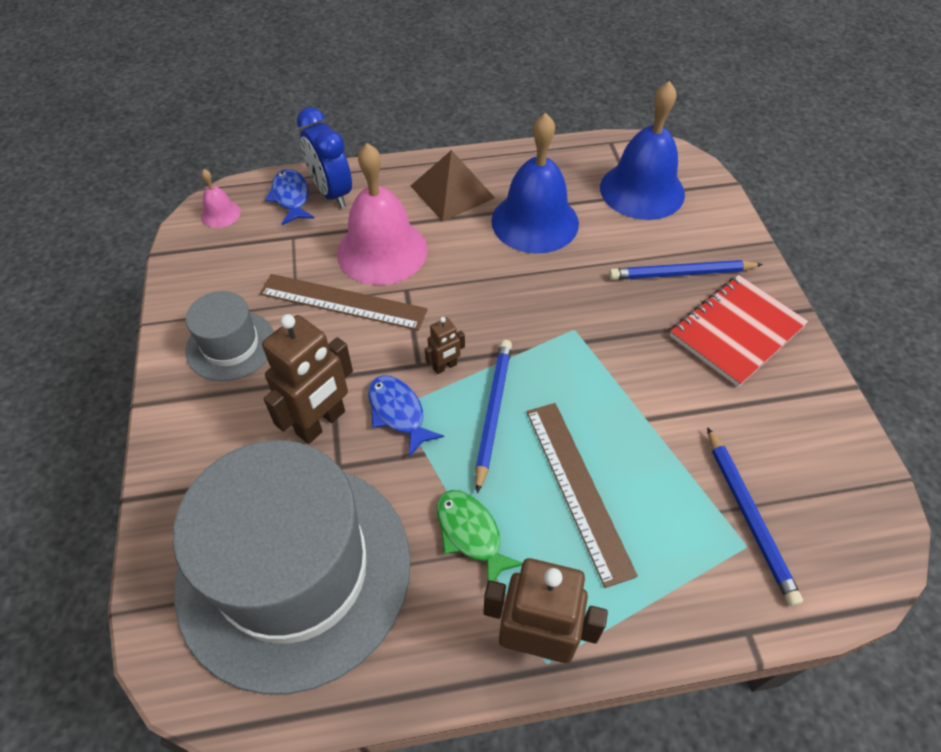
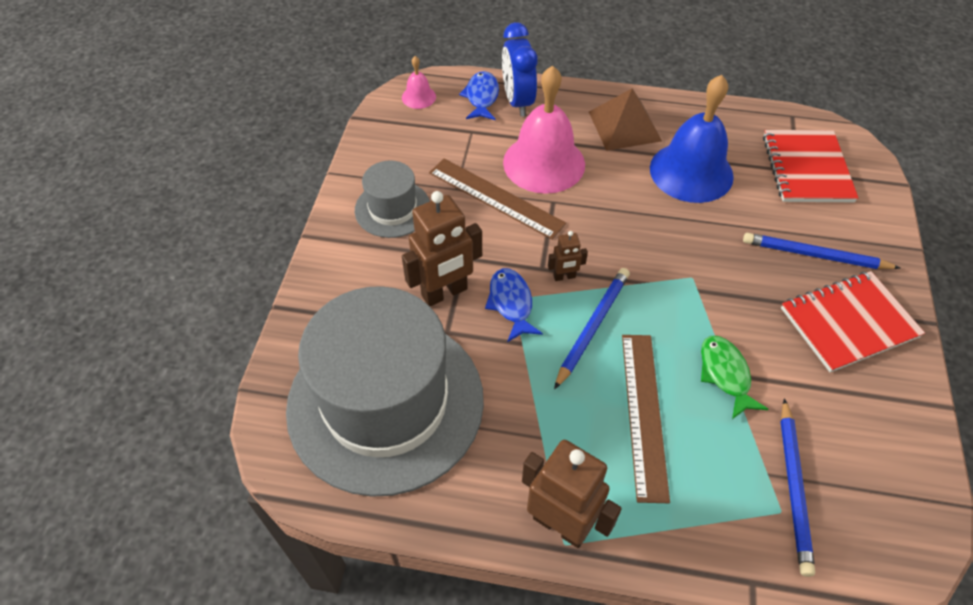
camera: 20 degrees right, 0 degrees up
(471, 534) = (538, 421): green fish -> green fish (725, 374)
(642, 190) = (806, 168): blue bell -> red notebook

